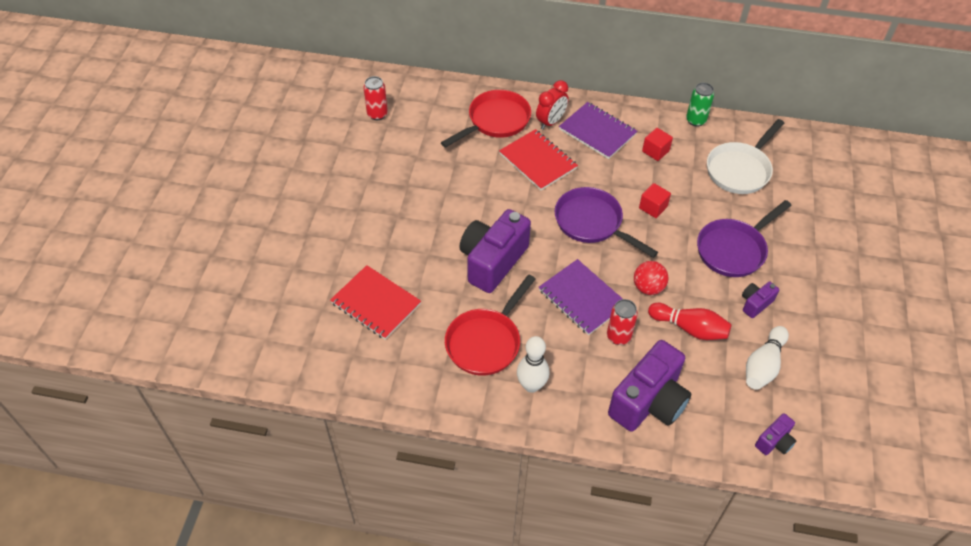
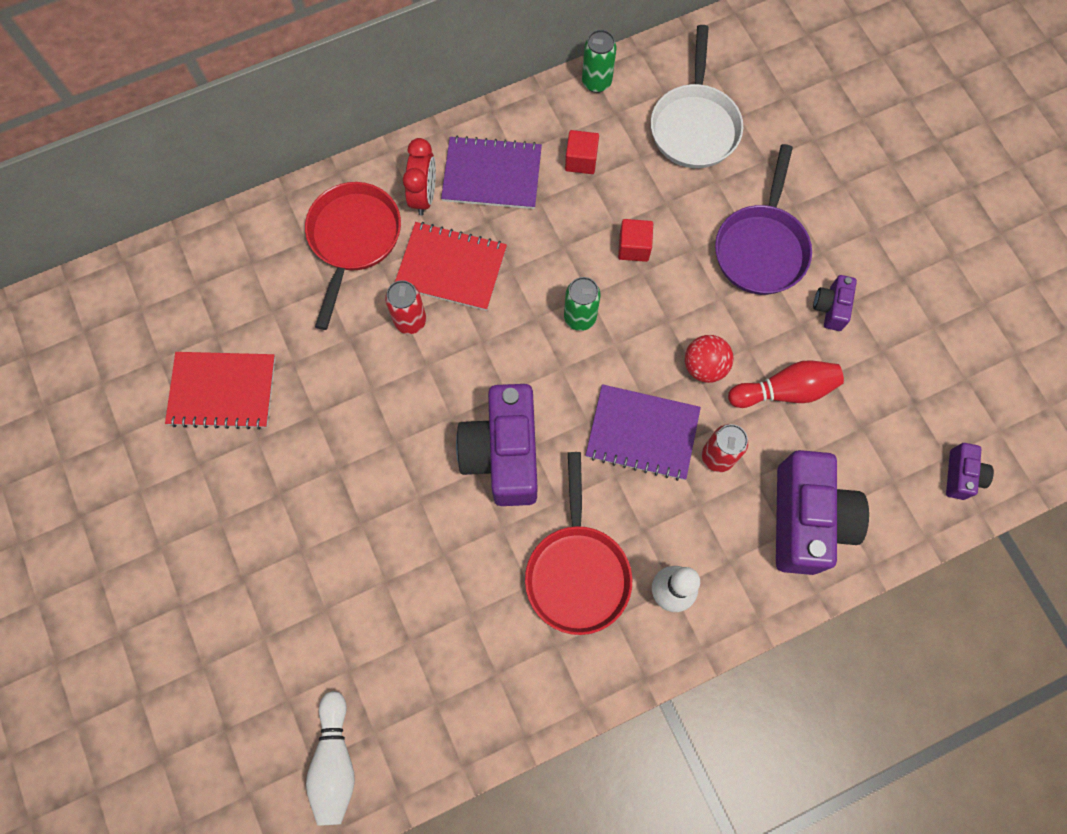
camera: 35 degrees left, 20 degrees up
(376, 303) = (408, 614): red notebook -> red notebook (222, 391)
(377, 114) = (189, 328): red can -> red can (410, 321)
(592, 223) = (580, 317): purple pan -> green can
(763, 365) = (890, 385): white bowling pin -> white bowling pin (335, 761)

